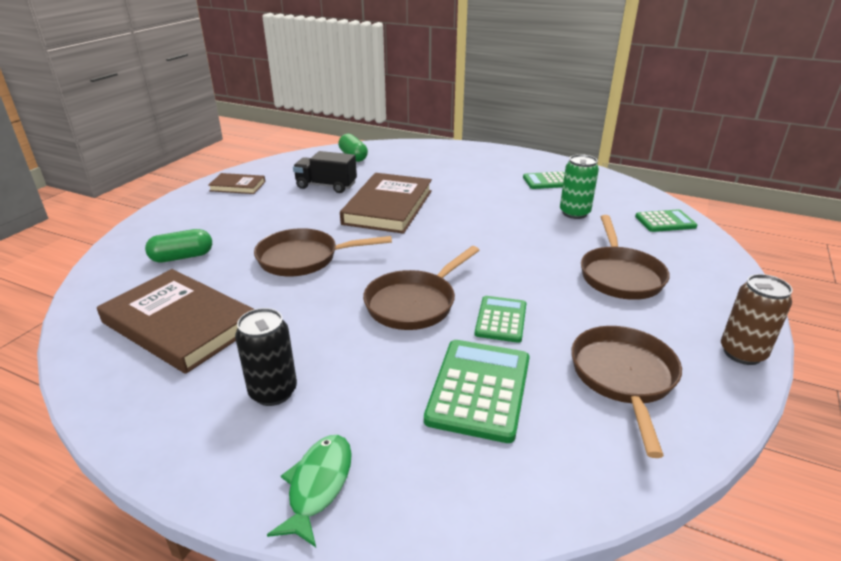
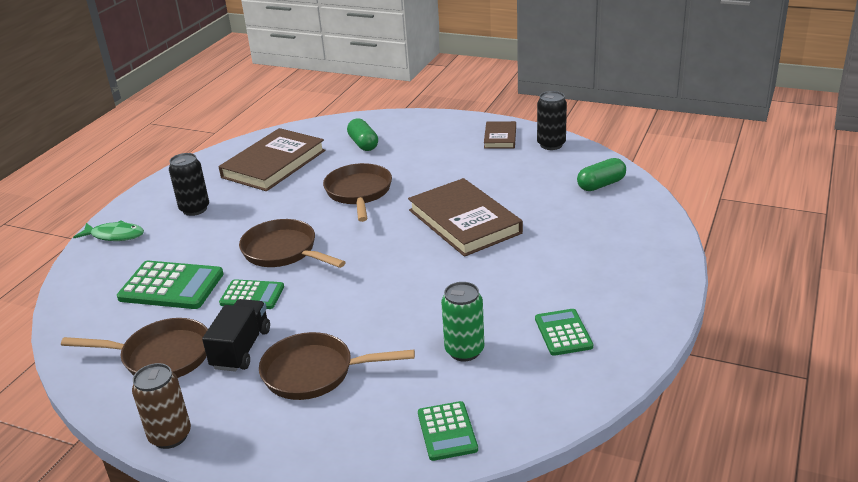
camera: 90 degrees right, 0 degrees up
(271, 168) = (551, 144): none -> black can
(326, 186) = (511, 181): black truck -> black truck (241, 349)
(388, 207) = (464, 221): brown book -> brown book turned 45 degrees clockwise

